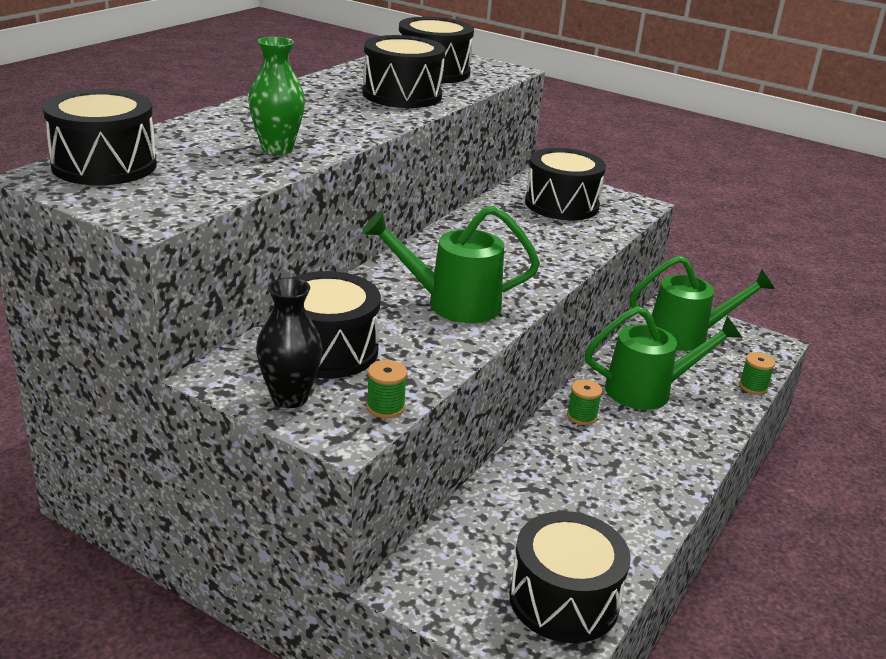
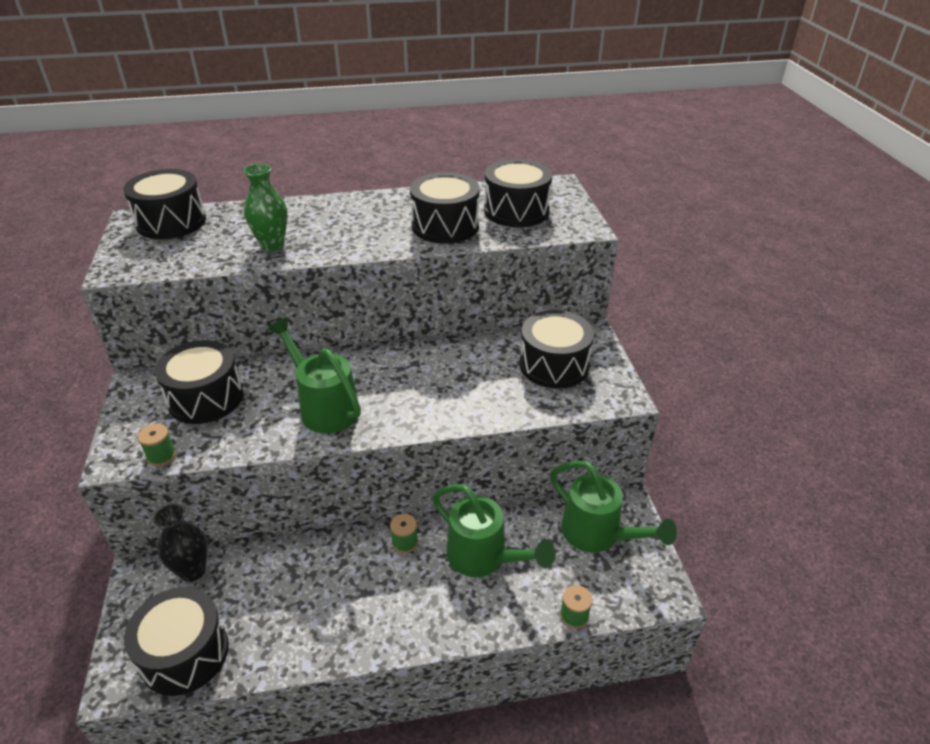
camera: 50 degrees right, 10 degrees up
(289, 398) = (137, 418): black vase -> black vase (193, 571)

